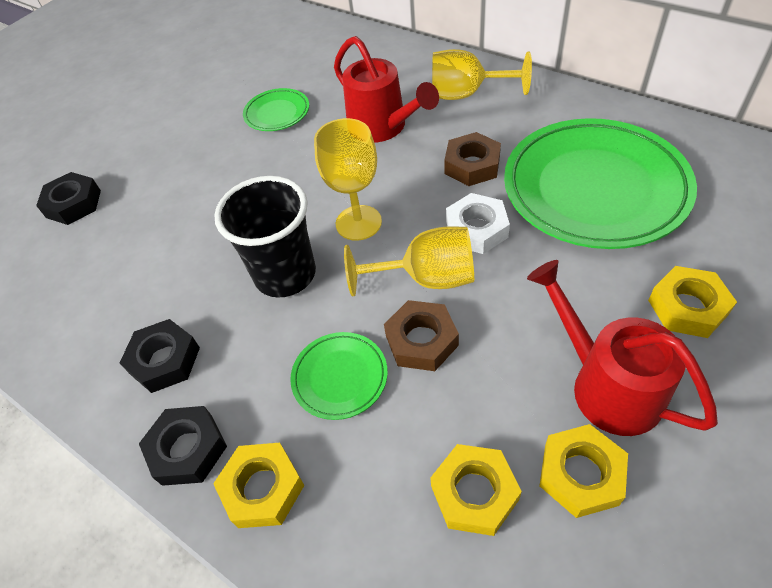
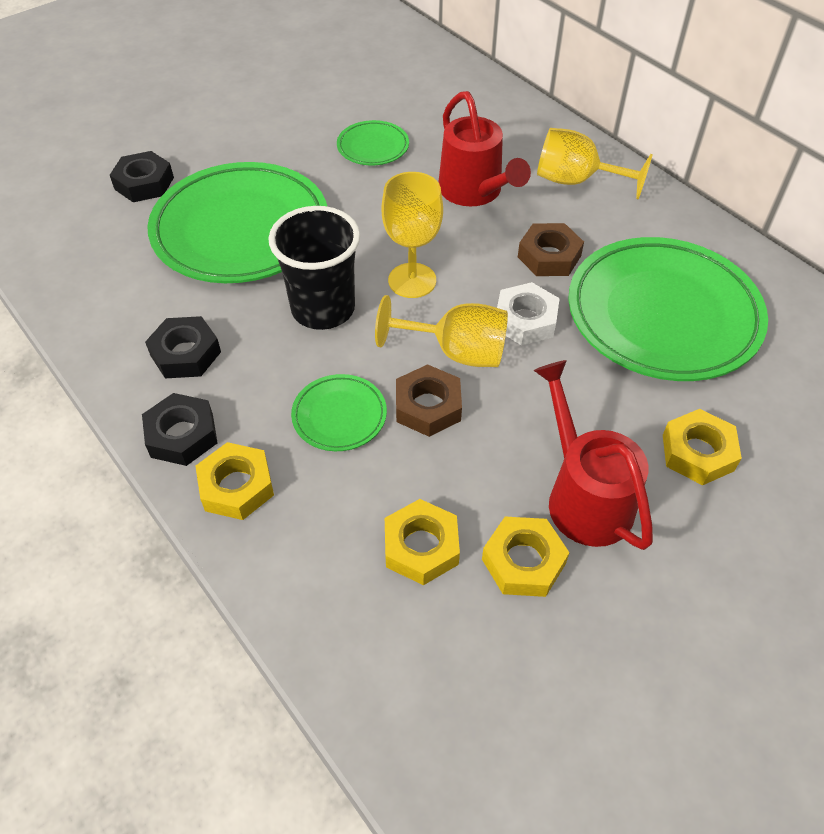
camera: 10 degrees right, 0 degrees up
(181, 221) = (241, 230): none -> green plate

